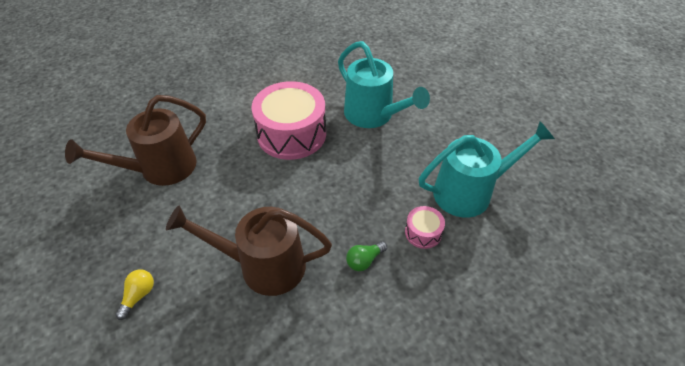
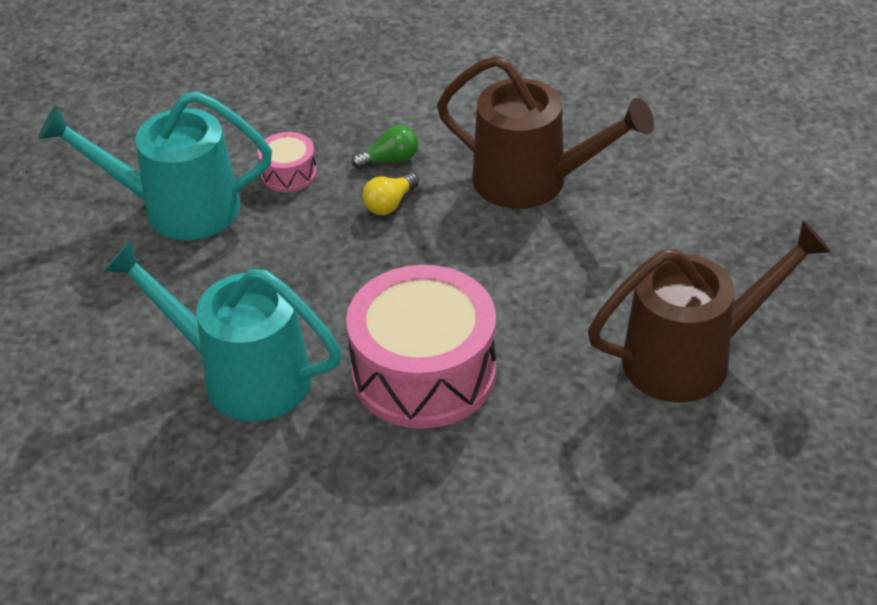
camera: 160 degrees left, 5 degrees down
(138, 295) = (710, 183): yellow light bulb -> yellow light bulb (389, 204)
(373, 115) = (242, 375): turquoise watering can -> turquoise watering can turned 45 degrees counterclockwise

